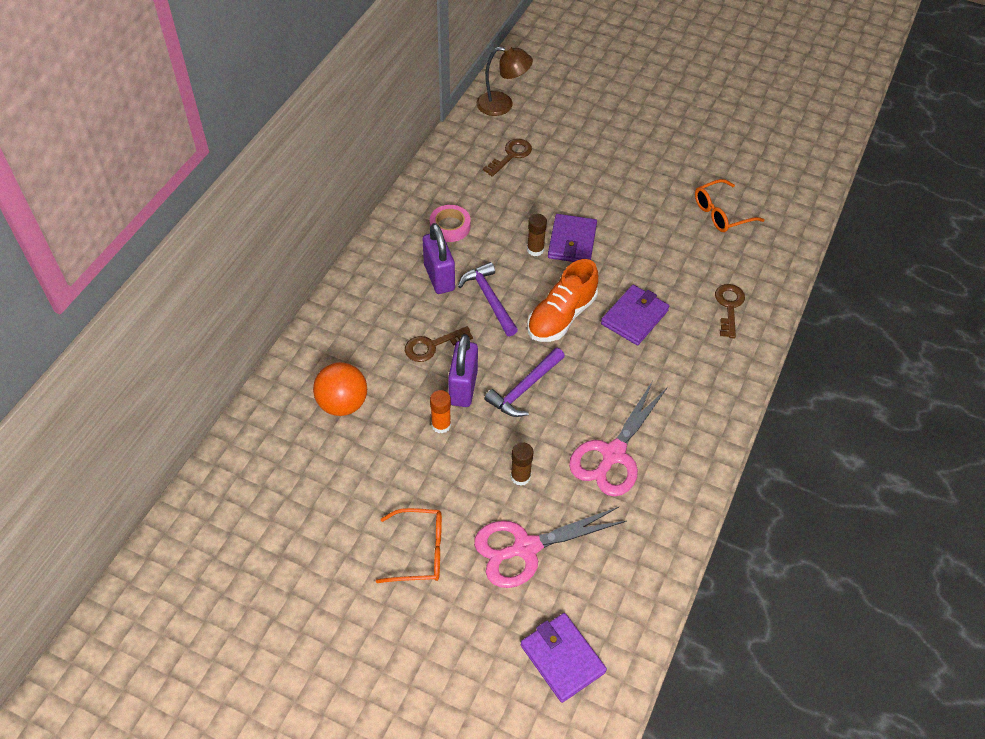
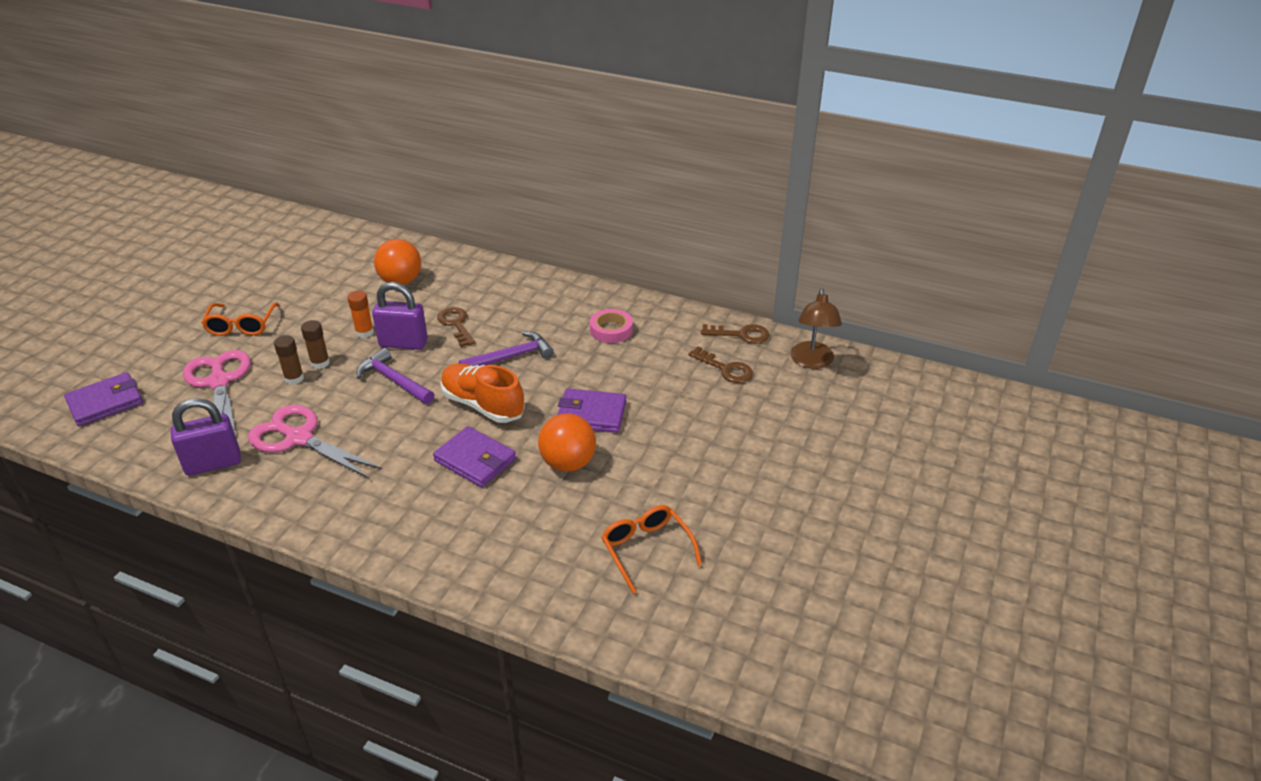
camera: 90 degrees right, 15 degrees down
(439, 277) = (541, 325): purple padlock -> purple padlock (213, 464)
(535, 249) = (579, 387): brown glue stick -> brown glue stick (320, 363)
(634, 256) = (568, 463): none -> orange ball
(729, 307) = (482, 544): brown key -> brown key (741, 334)

